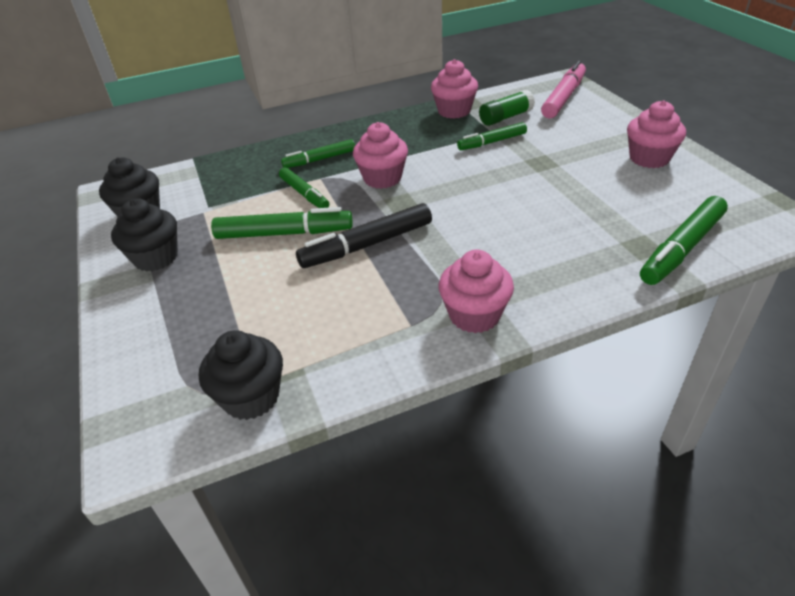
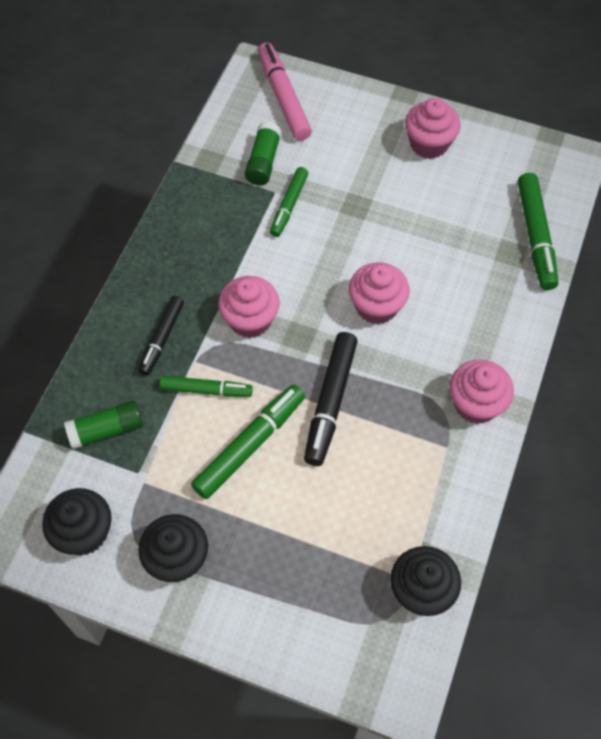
camera: 50 degrees left, 20 degrees up
(227, 179) = (107, 430): none -> green glue stick
(320, 159) = (162, 338): green marker -> black marker
(454, 111) = (205, 182): pink cupcake -> pink cupcake (376, 306)

